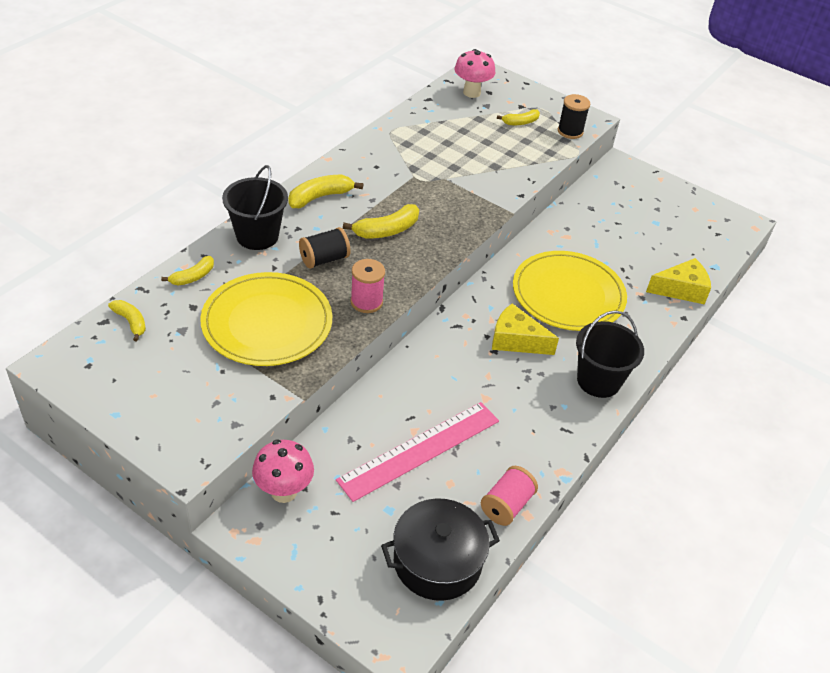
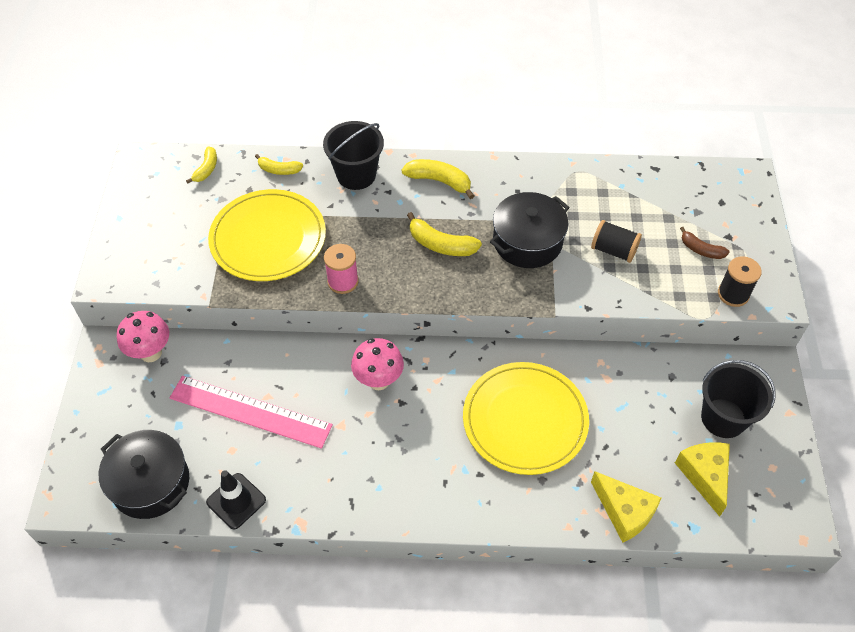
camera: 60 degrees right, 10 degrees up
(324, 259) = (367, 228): black spool -> black spool (613, 250)
(431, 188) = (527, 242): none -> black pot
(471, 92) = (704, 191): pink mushroom -> pink mushroom (378, 380)
(506, 505) = (236, 501): pink spool -> black traffic cone
(516, 340) = (428, 411): yellow cheese -> yellow cheese (704, 475)
(520, 122) = (701, 250): yellow banana -> brown banana
(598, 381) = (432, 499): black bucket -> black bucket (723, 418)

